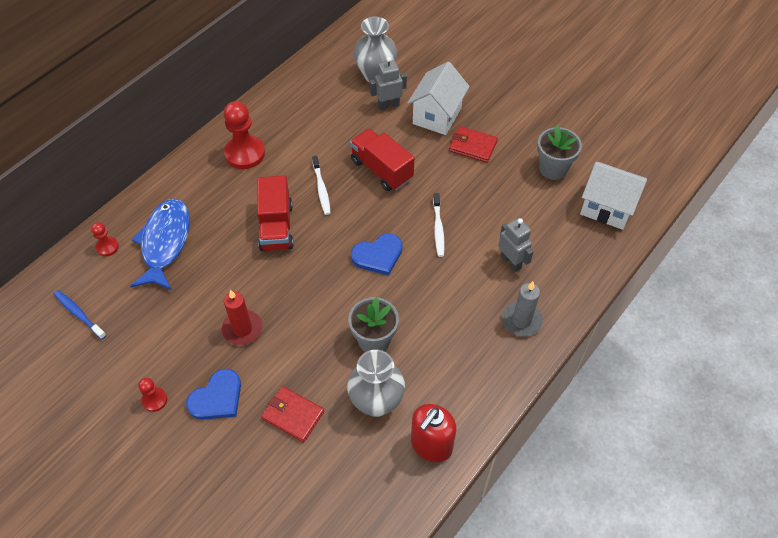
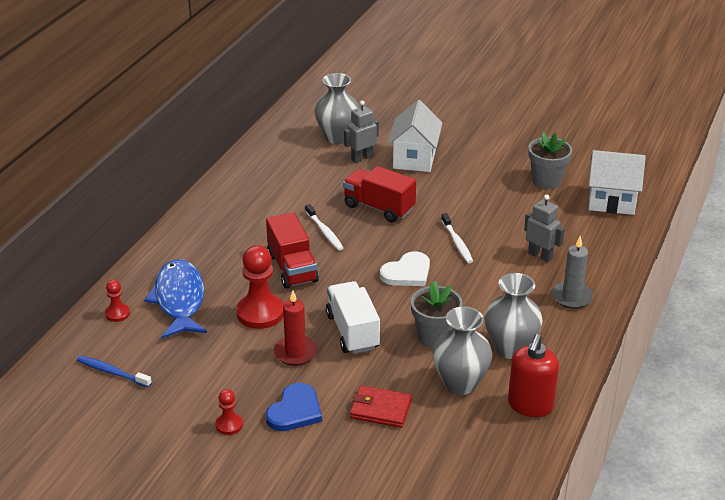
camera: 15 degrees left, 20 degrees down
(245, 153) = (231, 217): red pawn -> red pawn (260, 313)
(302, 315) = (352, 331): none -> white truck
(378, 255) = (407, 273): blue heart -> white heart
(439, 370) = (510, 348): none -> grey vase
(472, 146) = (461, 176): red wallet -> none

